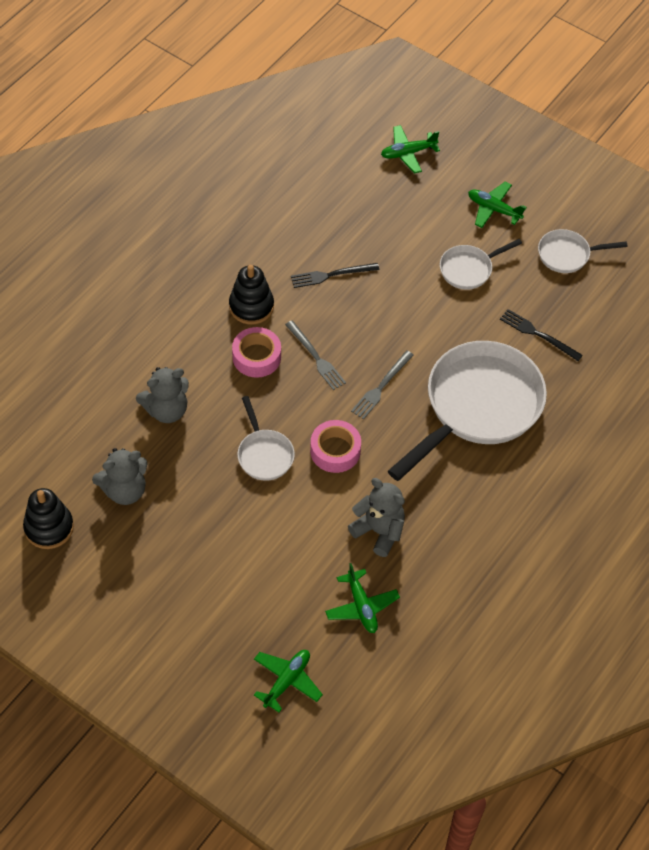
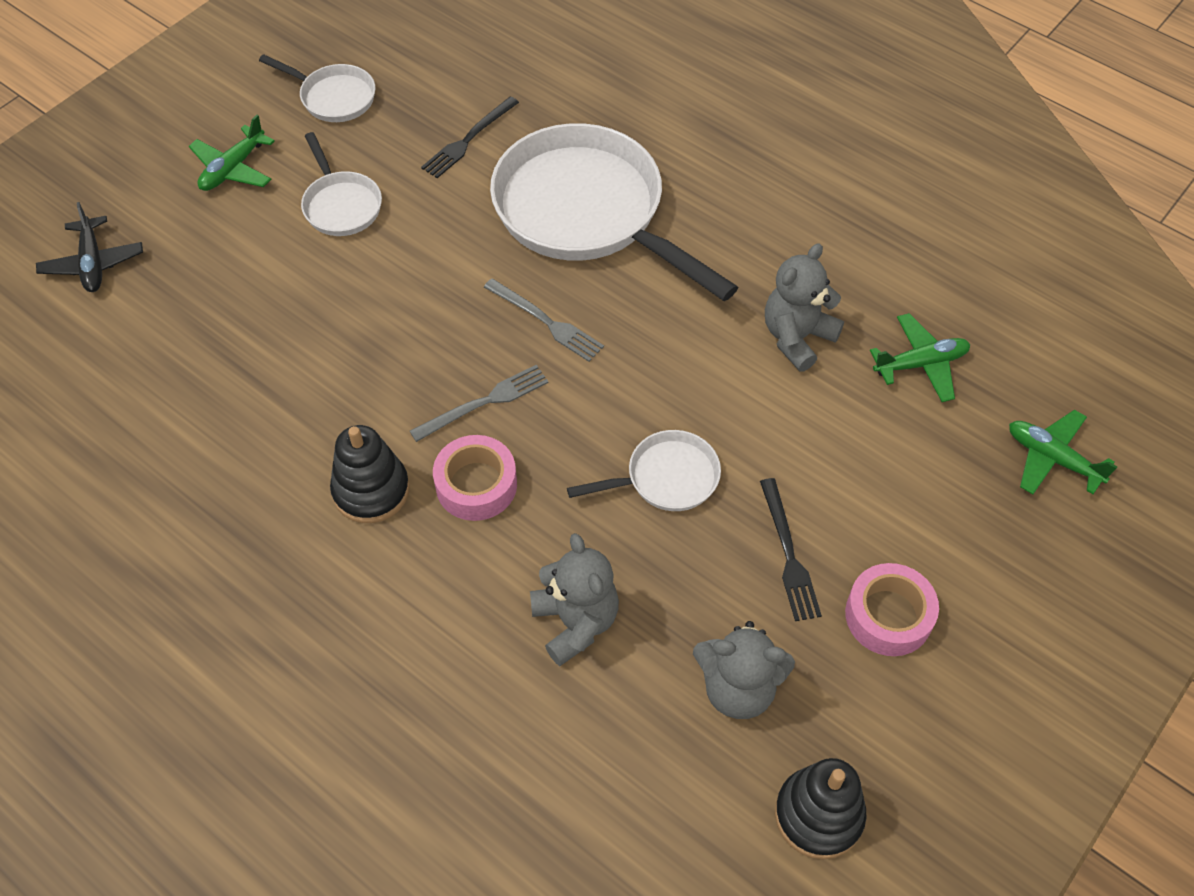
camera: 85 degrees left, 0 degrees up
(124, 490) = (738, 688): grey teddy bear -> grey teddy bear turned 120 degrees clockwise
(331, 275) = (323, 376): black fork -> black fork (788, 554)
(335, 451) = (660, 384): pink tape -> pink tape (888, 616)
(408, 153) = (93, 263): green plane -> black plane
(567, 255) = (334, 97): white pan -> white pan turned 60 degrees counterclockwise

